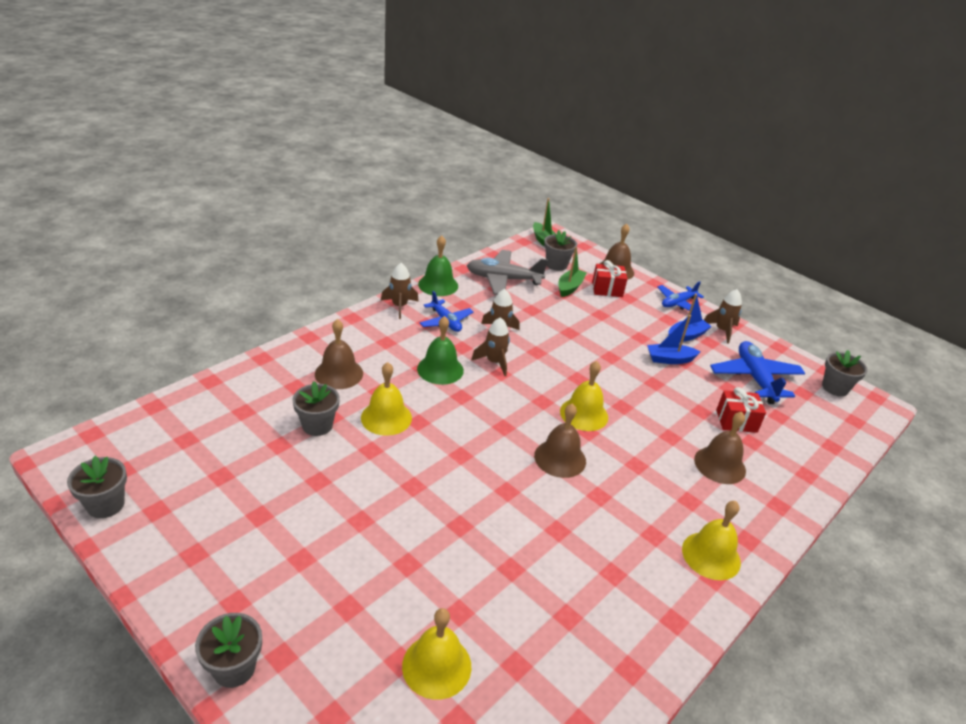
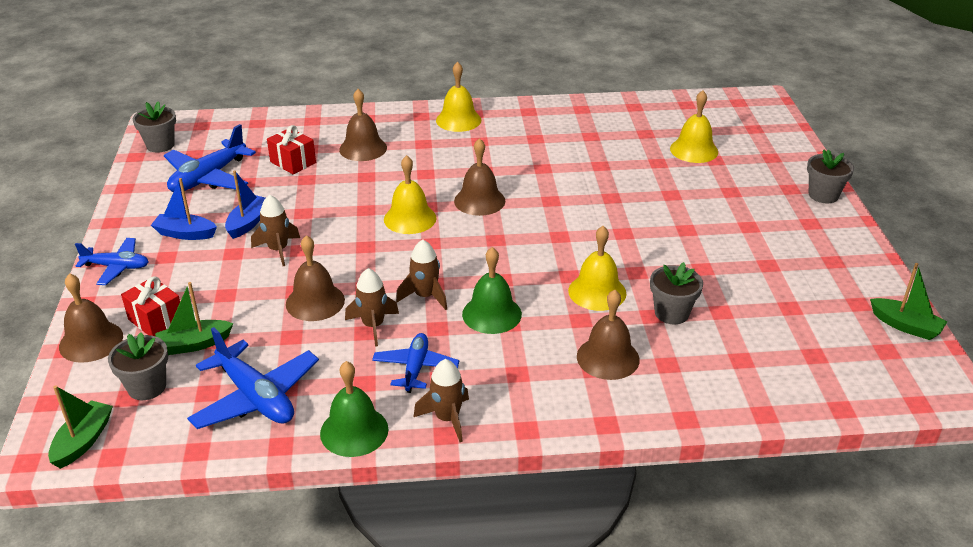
camera: 135 degrees left, 0 degrees up
(105, 505) = (905, 326): grey flower pot -> green boat
(503, 279) = (255, 397): grey plane -> blue plane
(549, 331) = (315, 302): none -> brown bell
(669, 359) = (248, 223): blue boat -> blue boat turned 105 degrees counterclockwise
(722, 330) = (140, 222): brown rocket -> brown rocket (278, 250)

